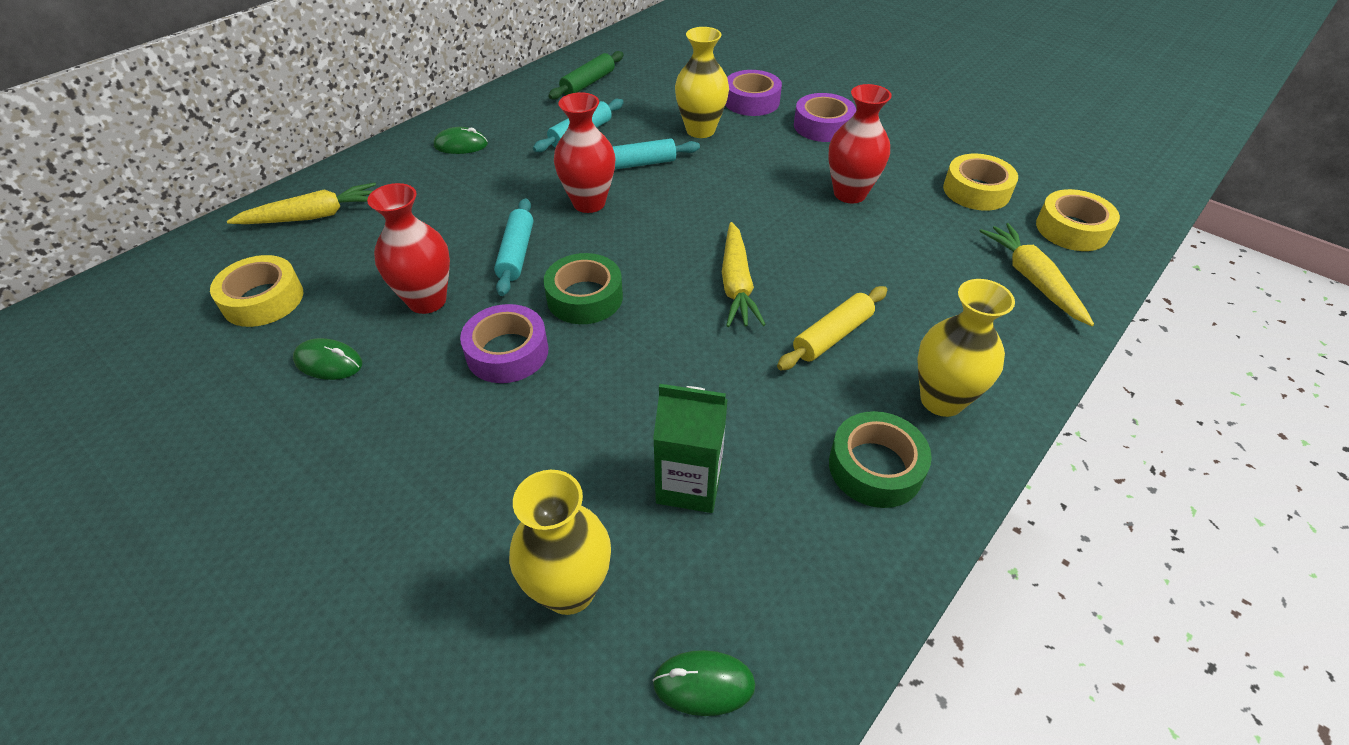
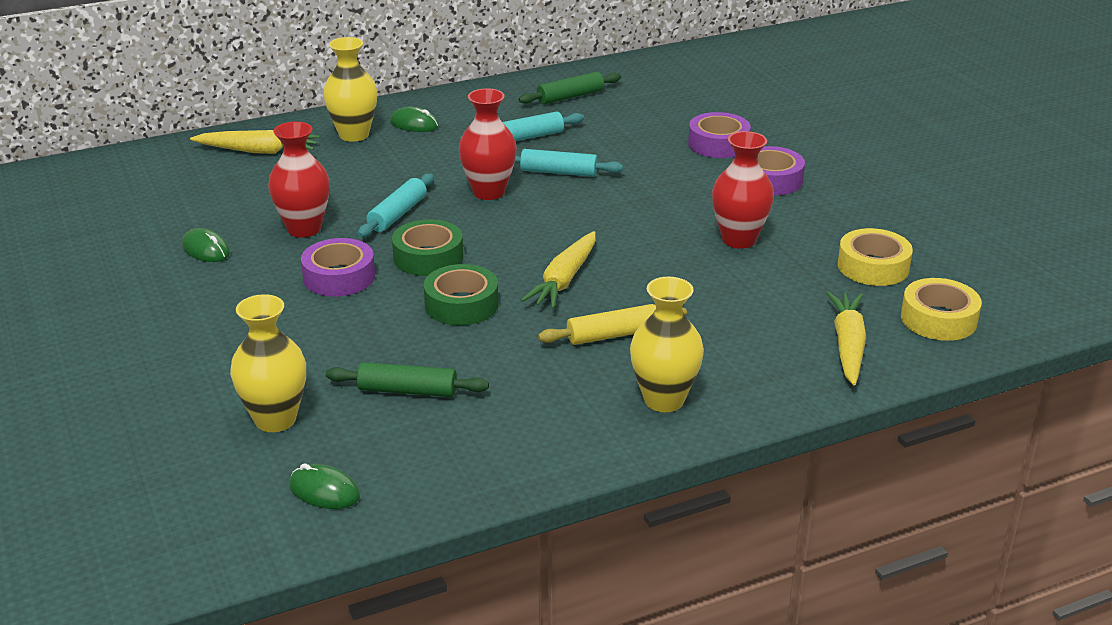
camera: 25 degrees right, 15 degrees down
(263, 299) = (186, 199): yellow tape -> none
(689, 484) = (408, 390): green carton -> green rolling pin
(700, 130) = (643, 158): yellow vase -> yellow vase (354, 135)
(875, 467) = (562, 423): green tape -> green tape (461, 304)

